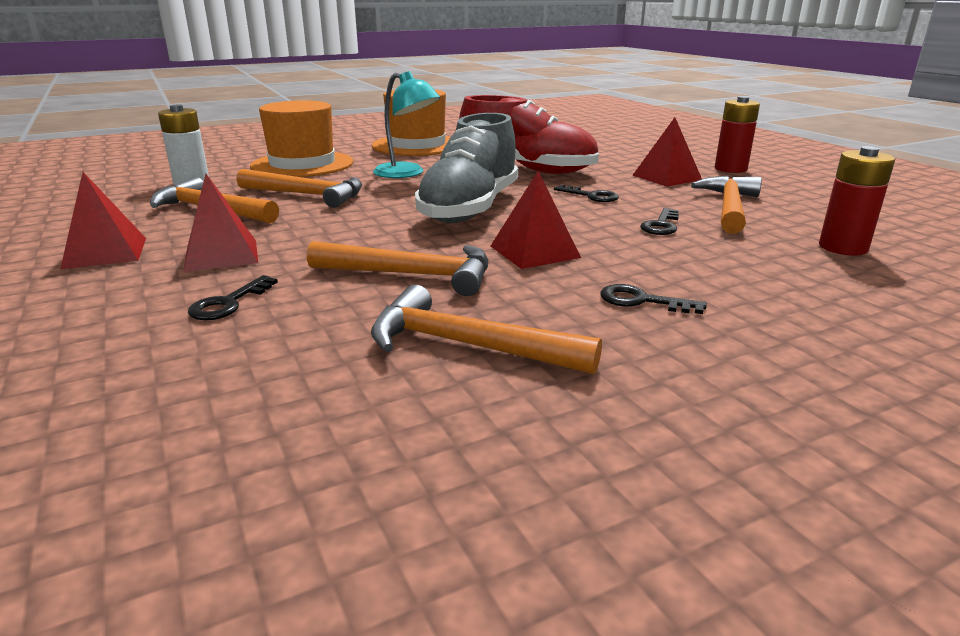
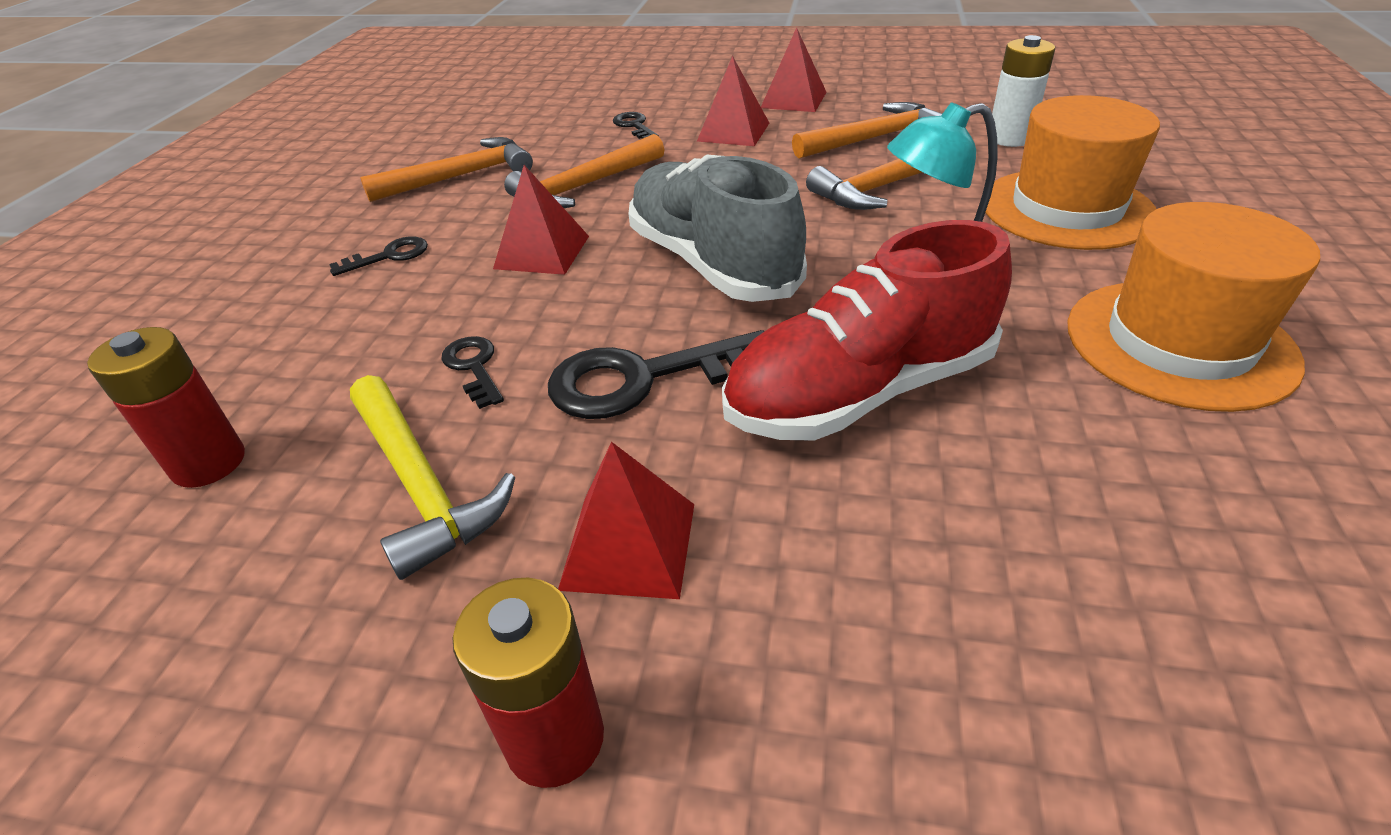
camera: 130 degrees right, 15 degrees up
(591, 196) = (643, 379): black key -> black key, size x1.90
(729, 207) = (421, 484): orange hammer -> yellow hammer

